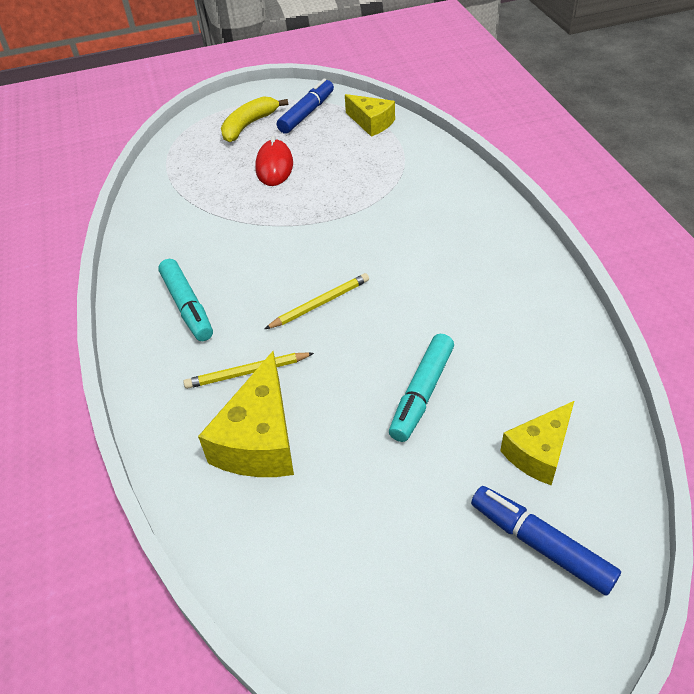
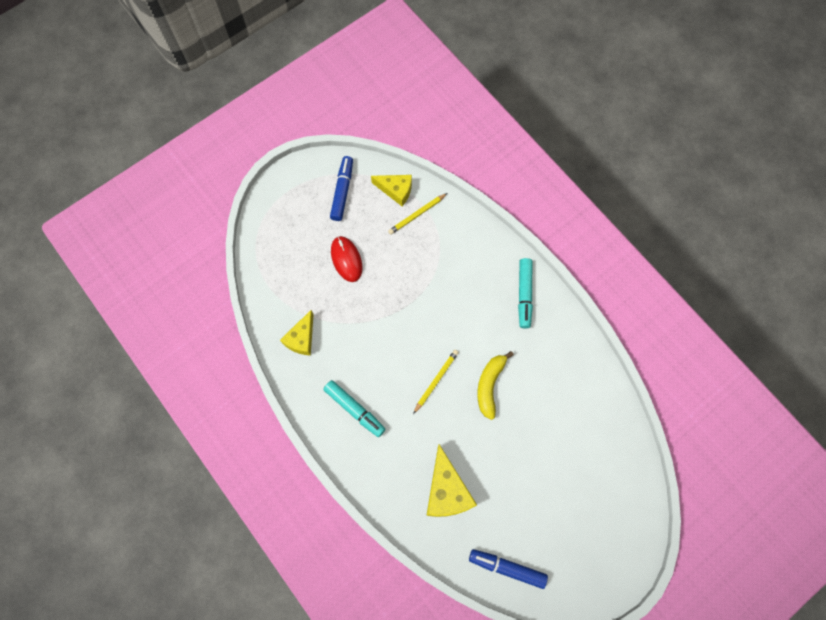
camera: 25 degrees left, 25 degrees up
(247, 372) = (417, 448): yellow pencil -> yellow pencil (417, 215)
(249, 125) = (304, 217): yellow banana -> yellow banana (490, 385)
(422, 393) = (521, 429): turquoise marker -> turquoise marker (524, 295)
(539, 452) = (592, 447): yellow cheese -> yellow cheese (301, 338)
(540, 545) = (608, 502): blue marker -> blue marker (507, 568)

